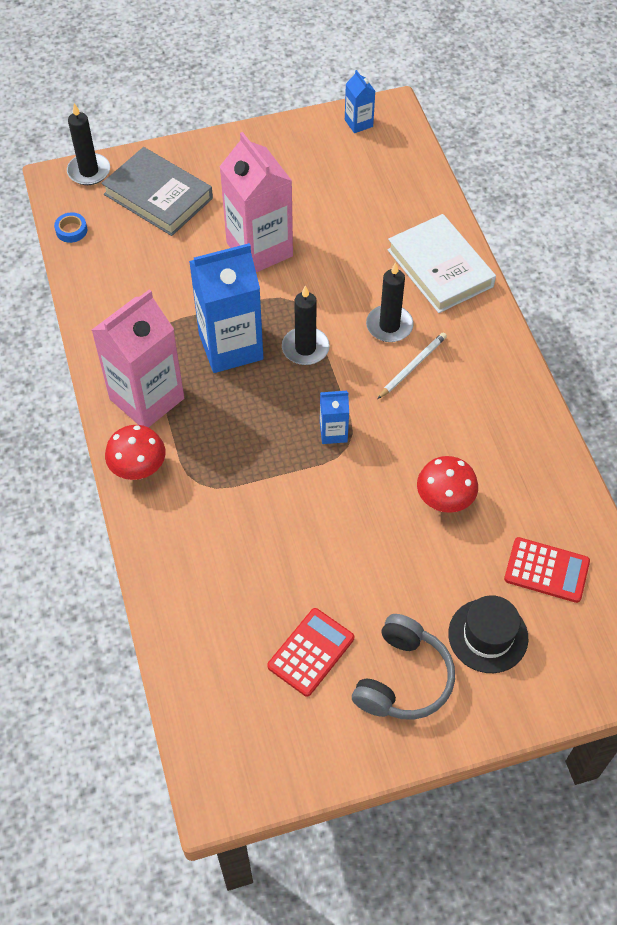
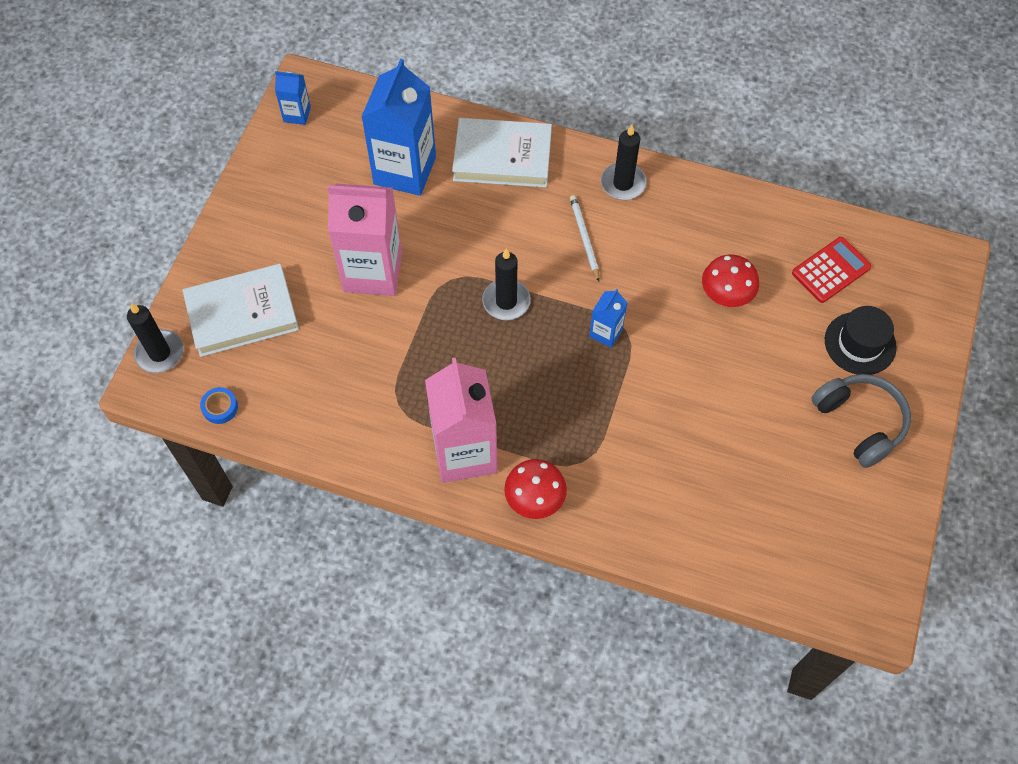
camera: 55 degrees left, 5 degrees up
(158, 196) = (242, 314): grey book -> white book
(231, 346) = (460, 355): blue carton -> blue carton (405, 170)
(311, 652) = (797, 472): red calculator -> none
(389, 326) = (531, 228): black candle -> black candle (623, 183)

